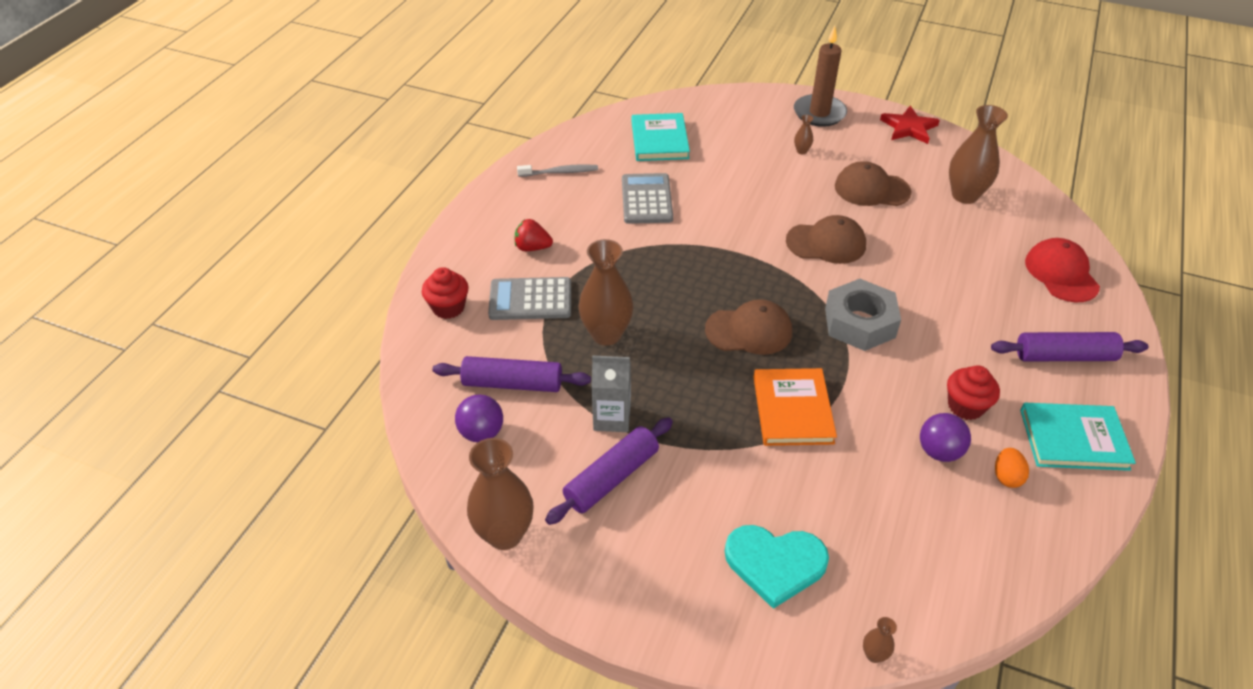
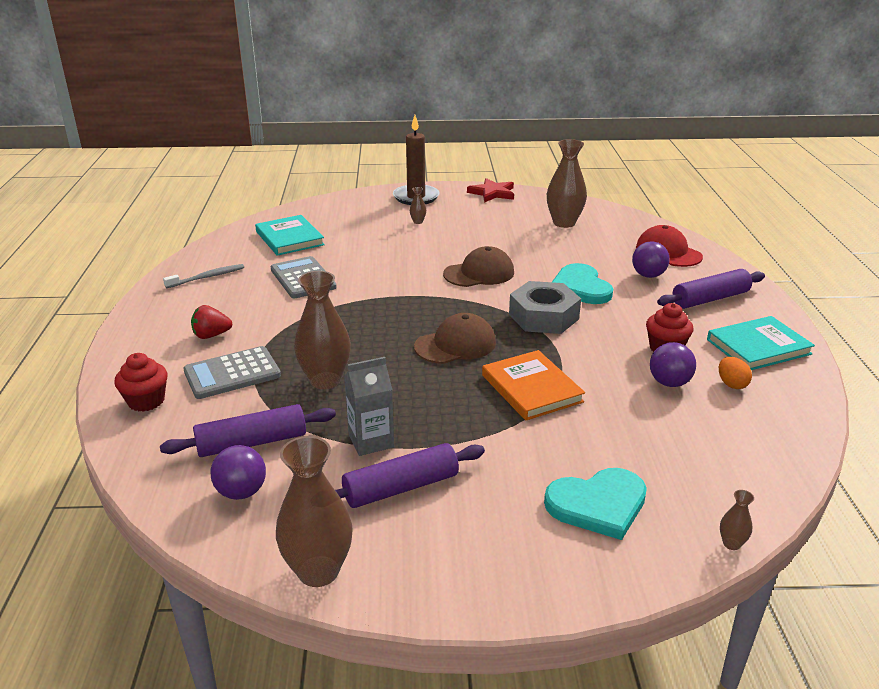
camera: 25 degrees left, 15 degrees down
(611, 478) = (401, 488): purple rolling pin -> purple rolling pin turned 45 degrees clockwise
(871, 189) = (491, 233): brown cap -> none
(924, 295) = (580, 287): none -> turquoise heart
(1013, 301) = (648, 275): none -> purple ball

